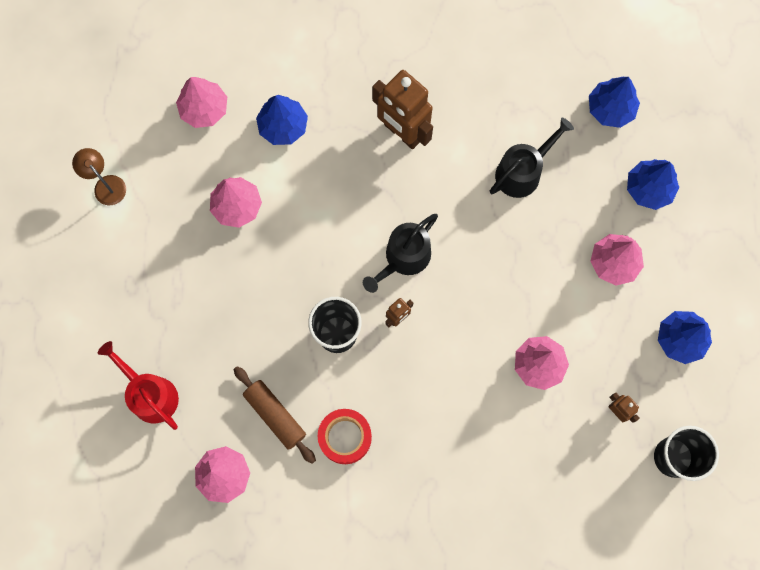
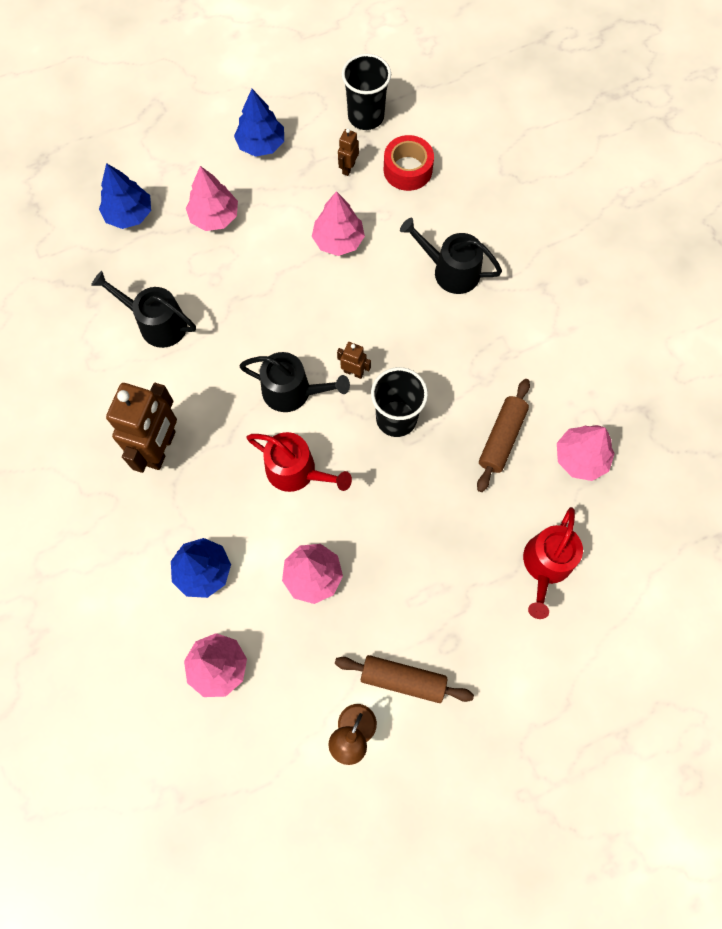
camera: 115 degrees left, 5 degrees down
(123, 238) = (403, 680): none -> brown rolling pin
(330, 231) = (296, 471): none -> red watering can
(345, 437) = (488, 369): red tape -> red tape (407, 169)
(459, 454) = (451, 271): none -> black watering can
(610, 109) = (59, 273): blue tree -> none

